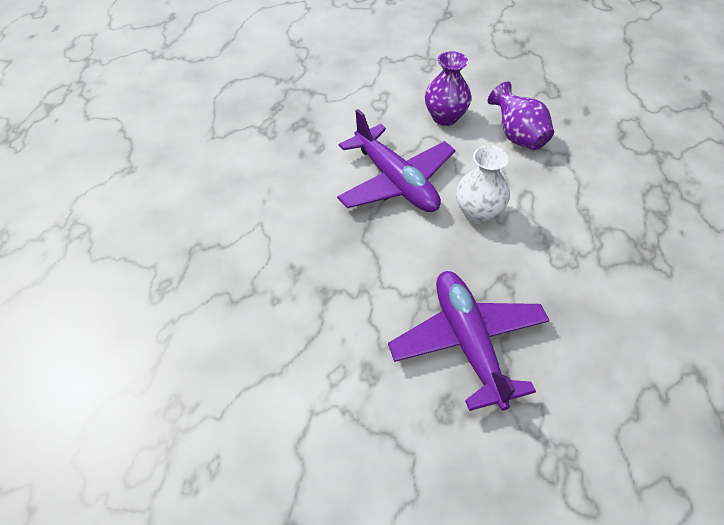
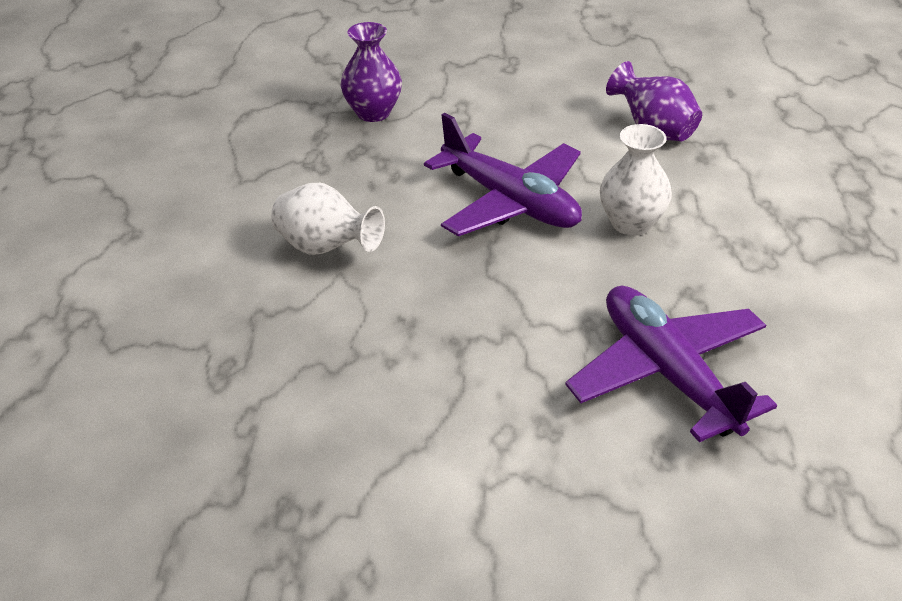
camera: 10 degrees left, 10 degrees down
(256, 201) = (326, 248): none -> white vase
(445, 117) = (551, 121): purple vase -> purple vase (373, 112)

